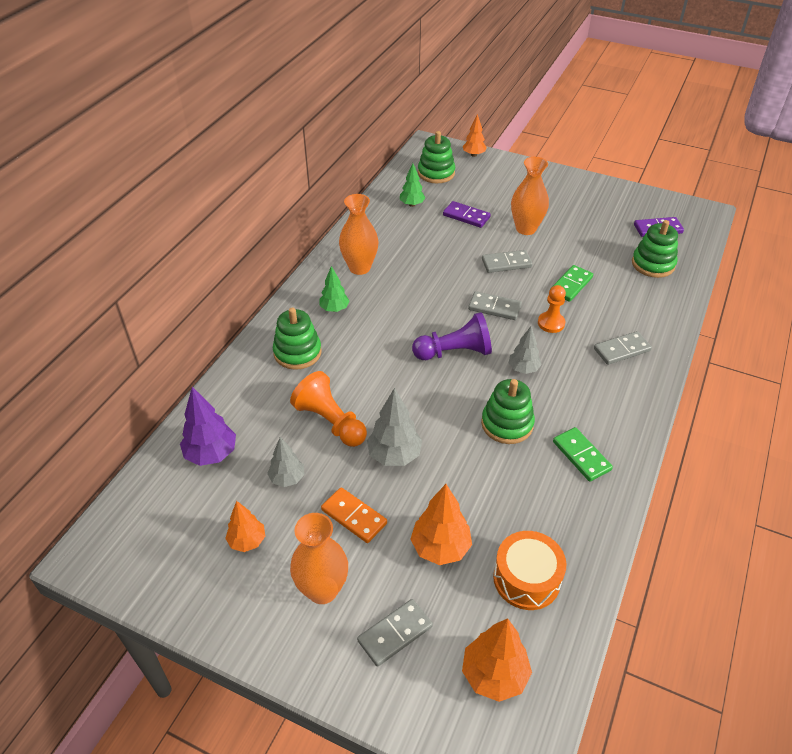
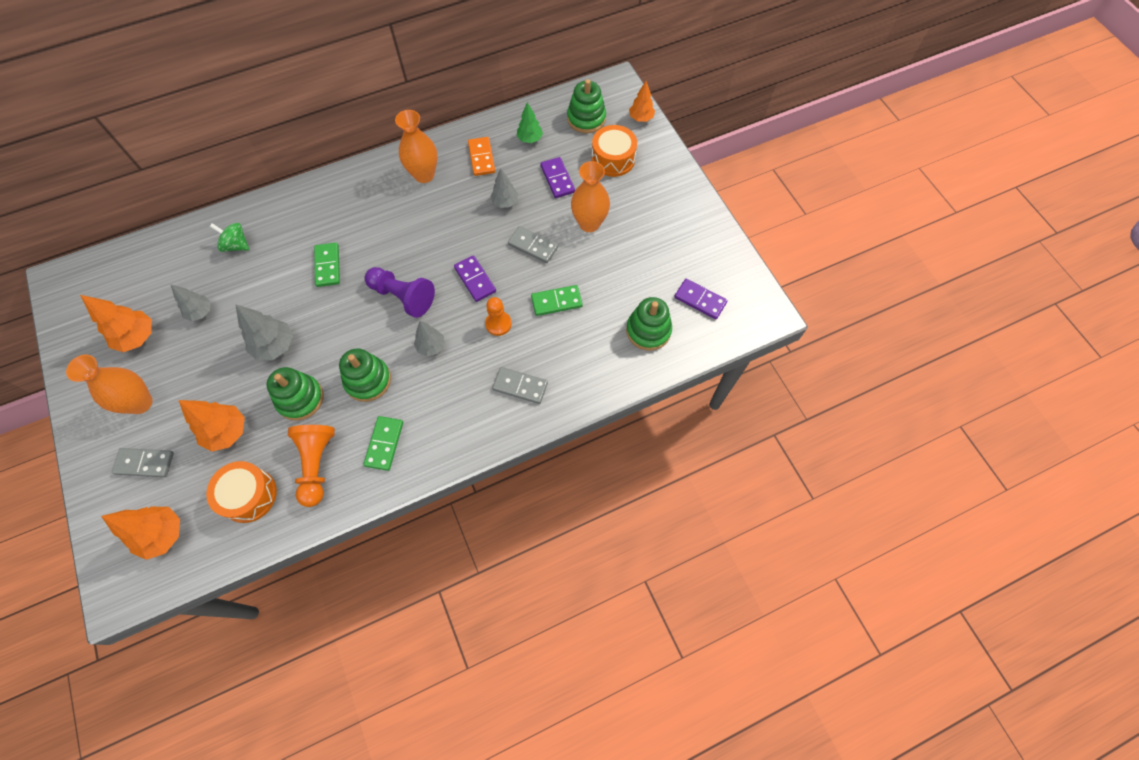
camera: 40 degrees right, 20 degrees up
(211, 454) = (180, 261): purple tree -> none
(247, 541) = (137, 337): orange tree -> orange tree, size x1.53
(254, 408) = (236, 245): none -> green spinning top
(297, 352) = (306, 220): green stacking toy -> green stacking toy (300, 398)
(330, 422) = (267, 290): orange pawn -> orange pawn (316, 465)
(334, 309) = (367, 200): green tree -> none
(354, 516) = (206, 370): orange domino -> orange domino (481, 158)
(362, 371) = (328, 266): none -> green domino
(448, 250) = (505, 202): none -> grey tree
(488, 185) = (613, 159): none -> orange drum
(494, 308) = (475, 280): grey domino -> purple domino

